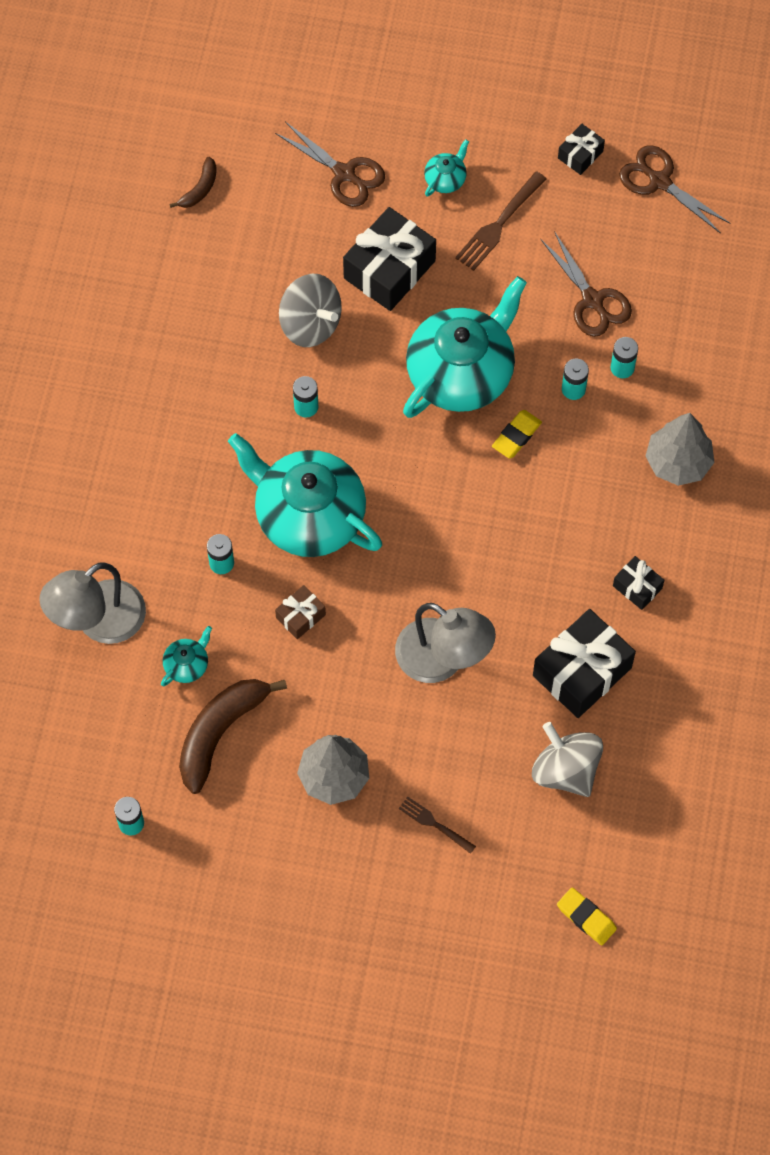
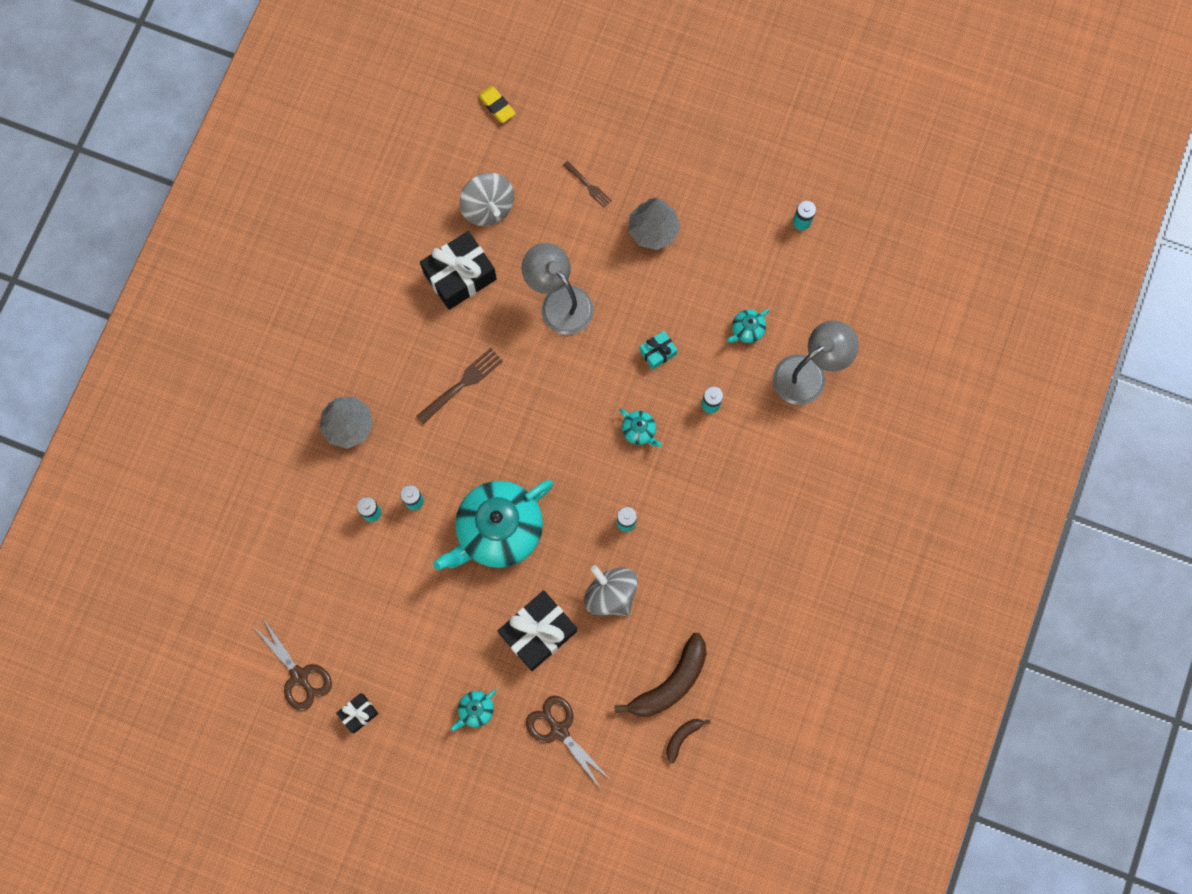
camera: 170 degrees left, 10 degrees up
(220, 732) = (729, 275): brown banana -> brown banana (670, 682)
(300, 616) = (658, 352): brown gift -> turquoise gift
(308, 515) = (639, 431): turquoise teapot -> turquoise teapot, size x0.40
(499, 223) = (440, 659): brown fork -> brown fork (462, 384)
(516, 436) = (467, 468): yellow eraser -> none
(592, 300) = (381, 575): brown scissors -> none
(637, 587) = (404, 332): black gift -> none

